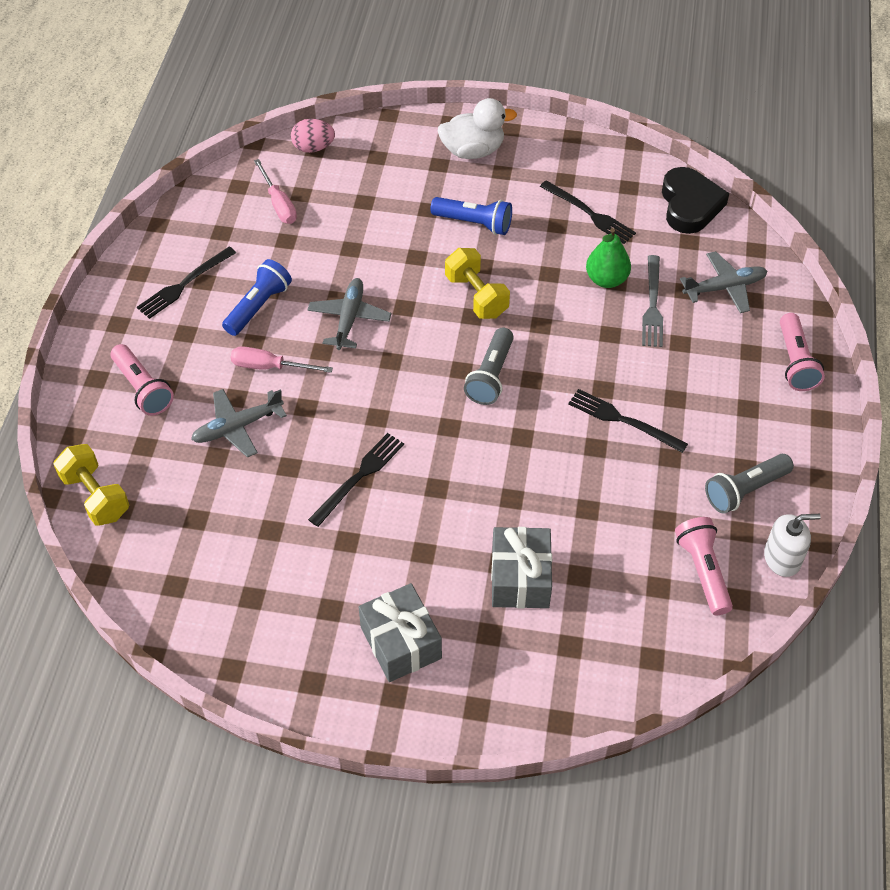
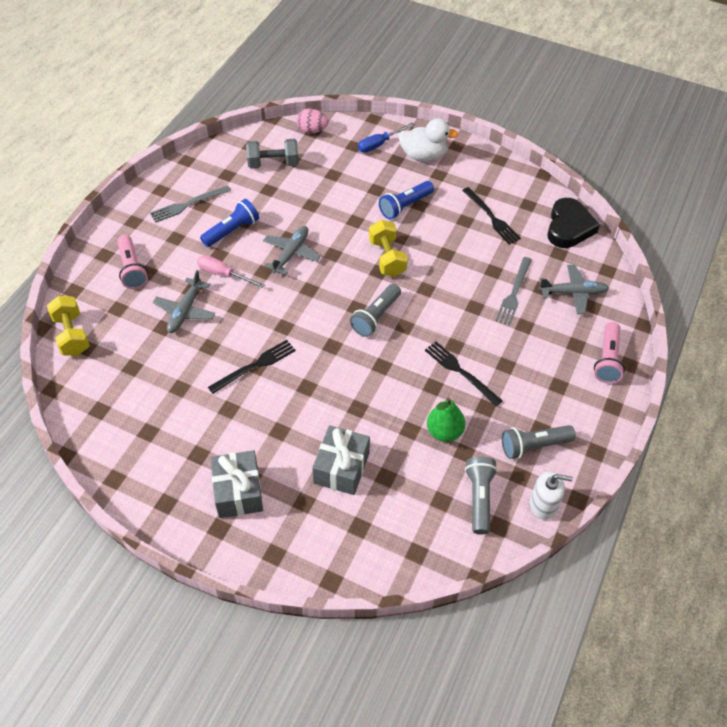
camera: 15 degrees right, 0 degrees up
(184, 284) = (188, 204): black fork -> grey fork
(238, 427) = (185, 311): grey plane -> grey plane turned 60 degrees counterclockwise
(278, 204) = (273, 164): pink screwdriver -> grey dumbbell
(410, 147) = (379, 144): none -> blue screwdriver
(474, 223) = (405, 206): blue flashlight -> blue flashlight turned 105 degrees clockwise
(606, 279) = (486, 267): green pear -> green pear (444, 431)
(702, 571) = (479, 498): pink flashlight -> grey flashlight

